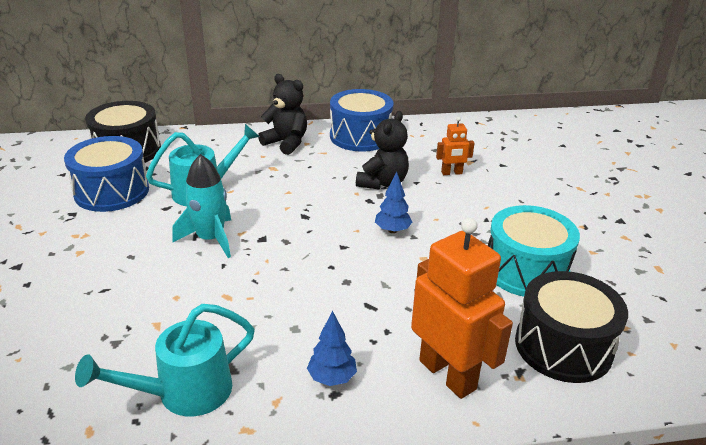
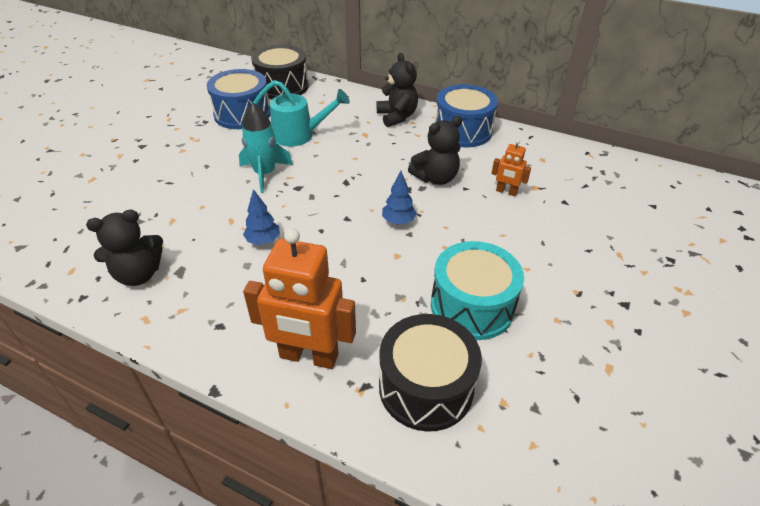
camera: 35 degrees right, 10 degrees up
(184, 393) = (138, 274): turquoise watering can -> black teddy bear
(332, 378) = (230, 313): blue tree -> blue tree (263, 241)
(448, 374) = (309, 356): orange robot -> orange robot turned 105 degrees clockwise

